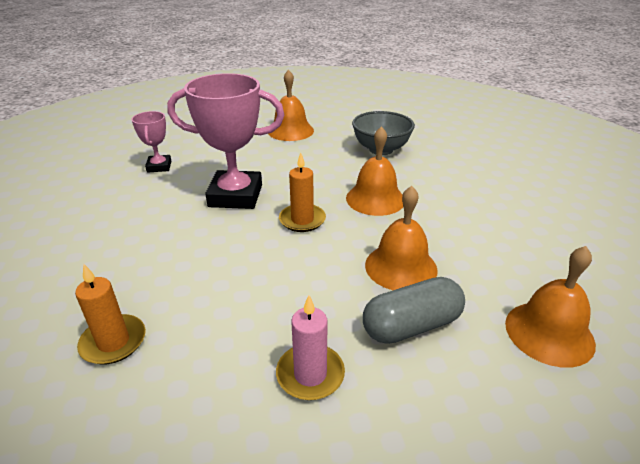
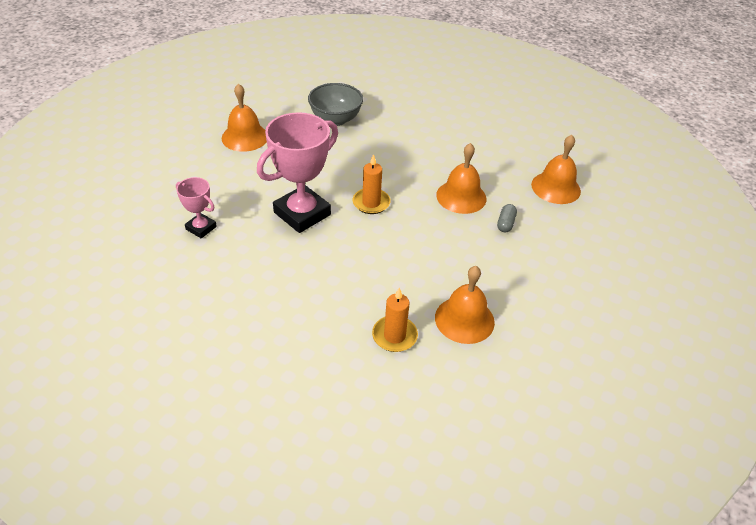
camera: 50 degrees left, 10 degrees up
(310, 374) = (499, 276): pink candle -> none
(375, 199) = (388, 161): orange bell -> orange bell (464, 319)
(411, 326) = (505, 223): grey capsule -> grey capsule, size x0.53

